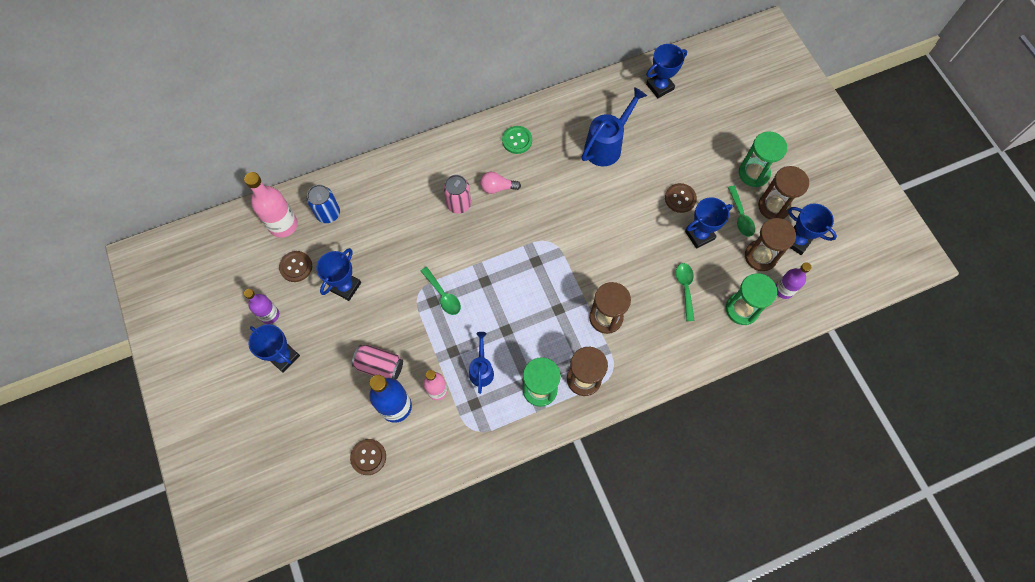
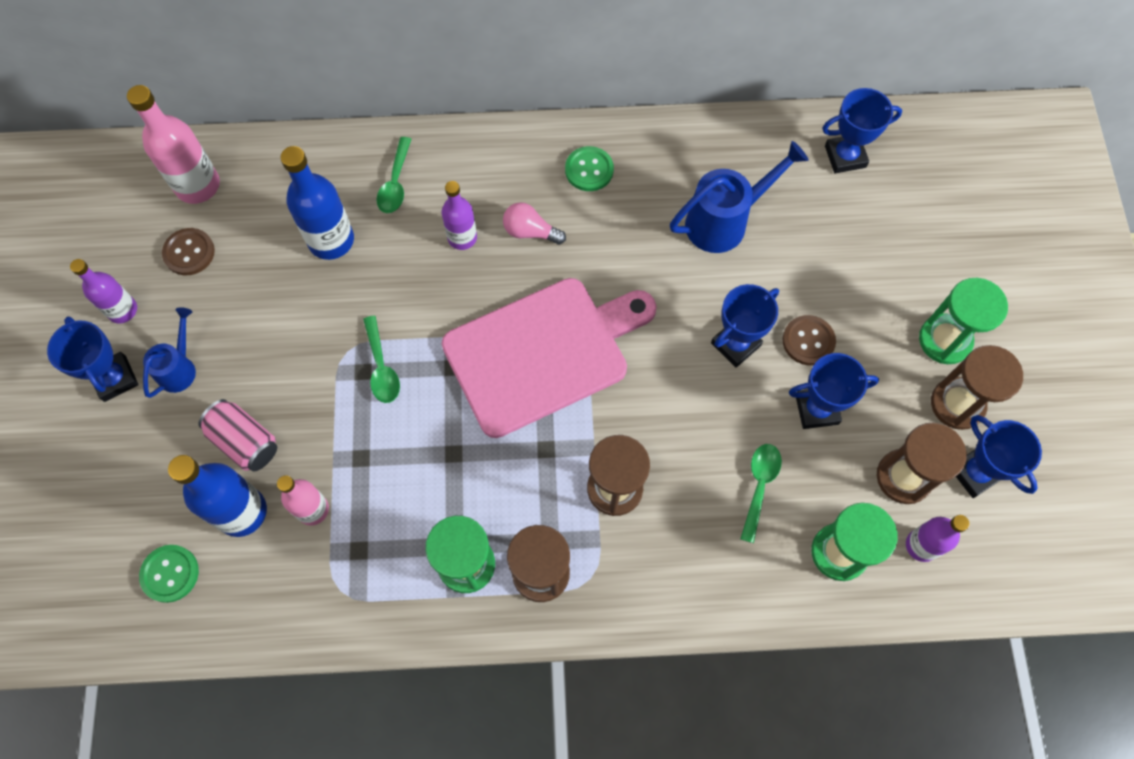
camera: 20 degrees right, 0 degrees up
(328, 213) = (267, 190): blue can -> none
(345, 287) = (246, 306): blue trophy -> blue trophy (735, 344)
(368, 457) = (170, 574): brown button -> green button
(380, 231) = (331, 240): none -> blue bottle
(458, 204) = (462, 237): pink can -> purple bottle
(481, 370) = (391, 502): blue watering can -> blue watering can (179, 368)
(534, 255) = (543, 353): none -> pink cutting board
(740, 216) = (896, 401): green spoon -> green spoon (395, 183)

